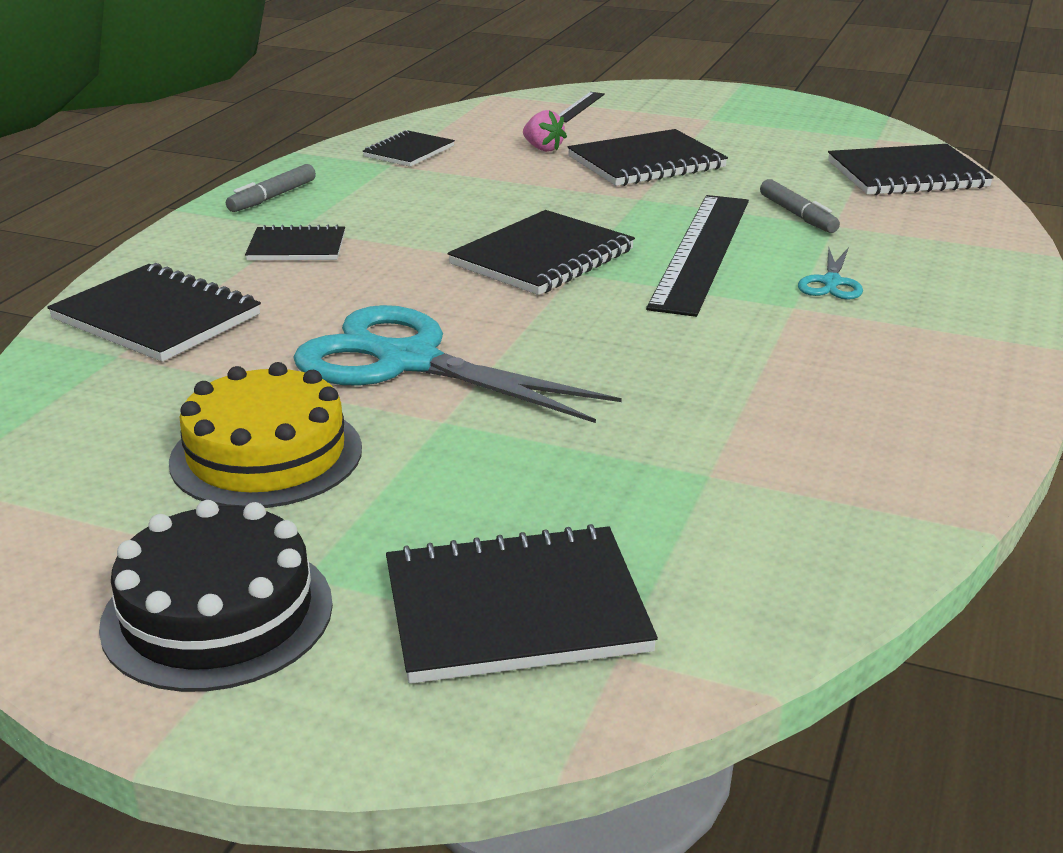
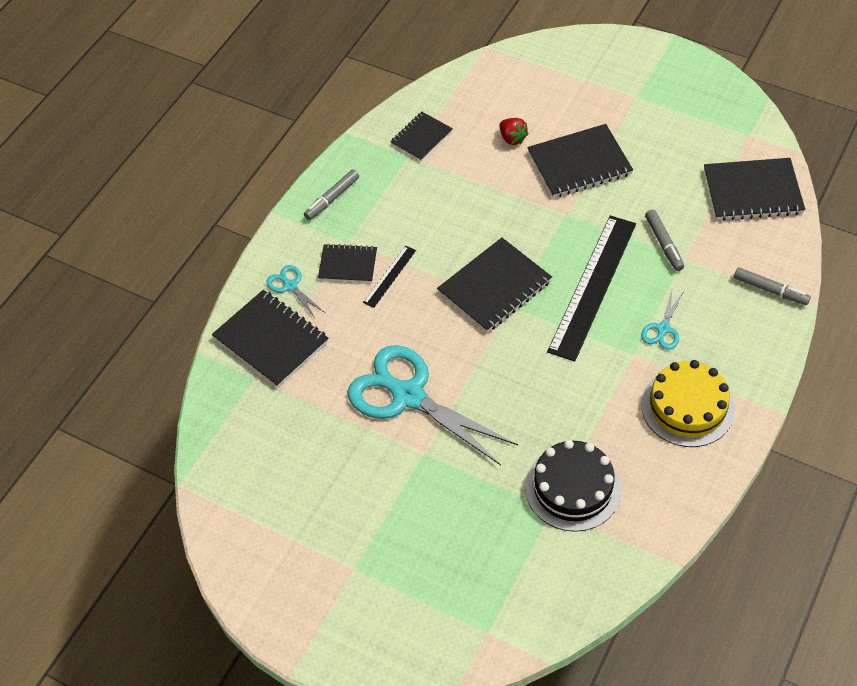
camera: 10 degrees right, 25 degrees up
(197, 268) = (290, 286): none -> turquoise scissors
(217, 613) = (316, 590): black cake -> black cake (573, 488)
(266, 455) = (334, 475): yellow cake -> yellow cake (687, 407)
(515, 609) = (446, 599): black notebook -> none
(543, 149) = (512, 138): pink strawberry -> red strawberry
(578, 107) = (546, 72): black ruler -> black ruler (389, 276)
(982, 245) = (770, 290): none -> grey marker

